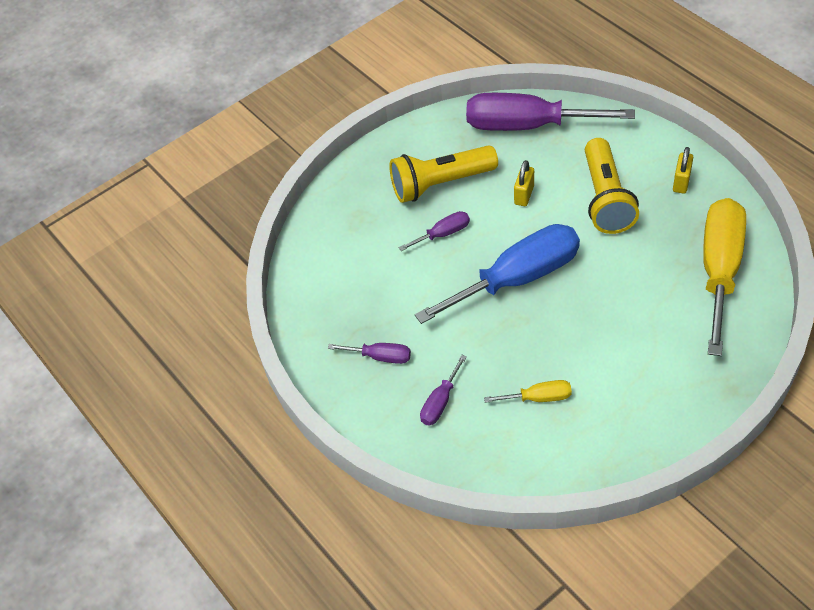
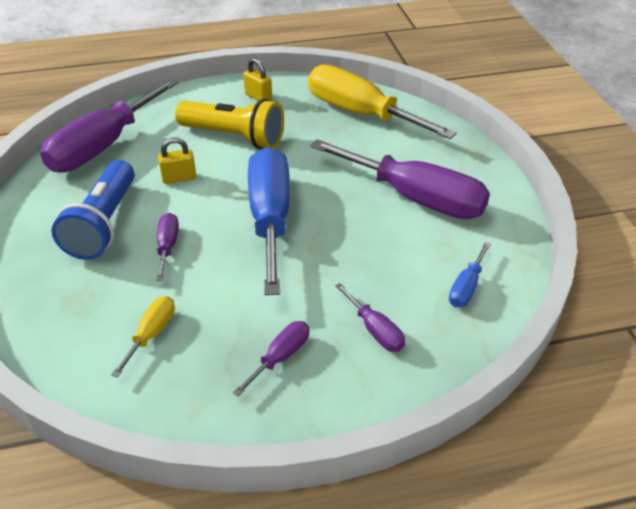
camera: 70 degrees left, 10 degrees down
(440, 184) = (104, 224): yellow flashlight -> blue flashlight
(524, 195) = (179, 178): yellow padlock -> yellow padlock turned 60 degrees counterclockwise
(527, 445) = (466, 287): none -> blue screwdriver
(538, 398) = (417, 258): yellow screwdriver -> yellow screwdriver (151, 334)
(619, 366) = (415, 198): none -> purple screwdriver

